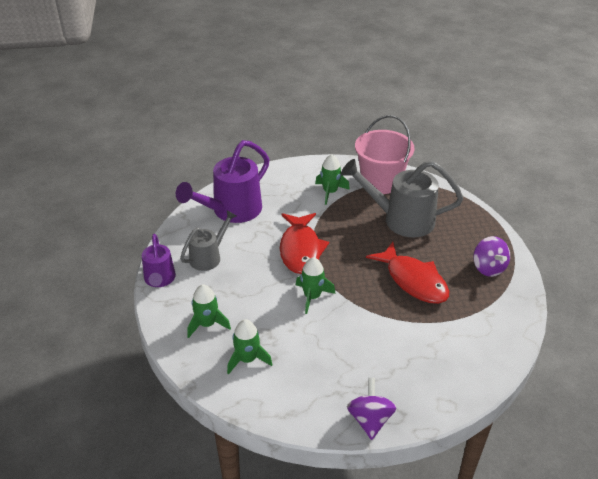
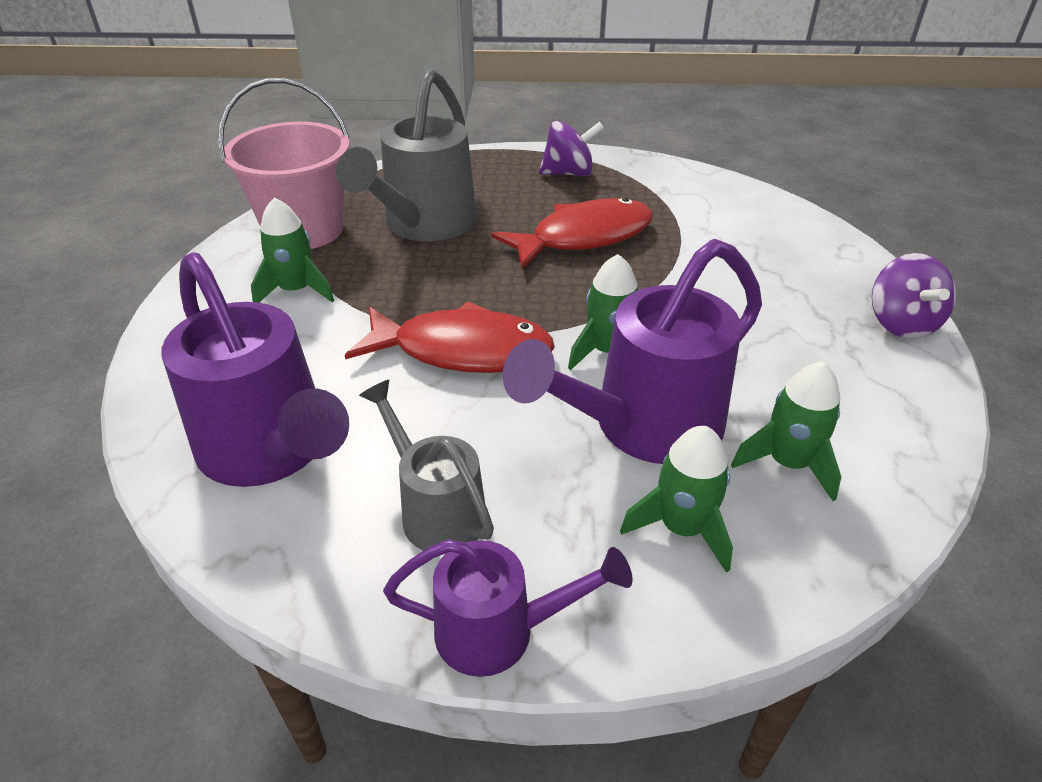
camera: 80 degrees left, 0 degrees up
(262, 311) = (643, 427): none -> purple watering can
(370, 420) = (901, 324): purple spinning top -> purple spinning top turned 105 degrees counterclockwise

